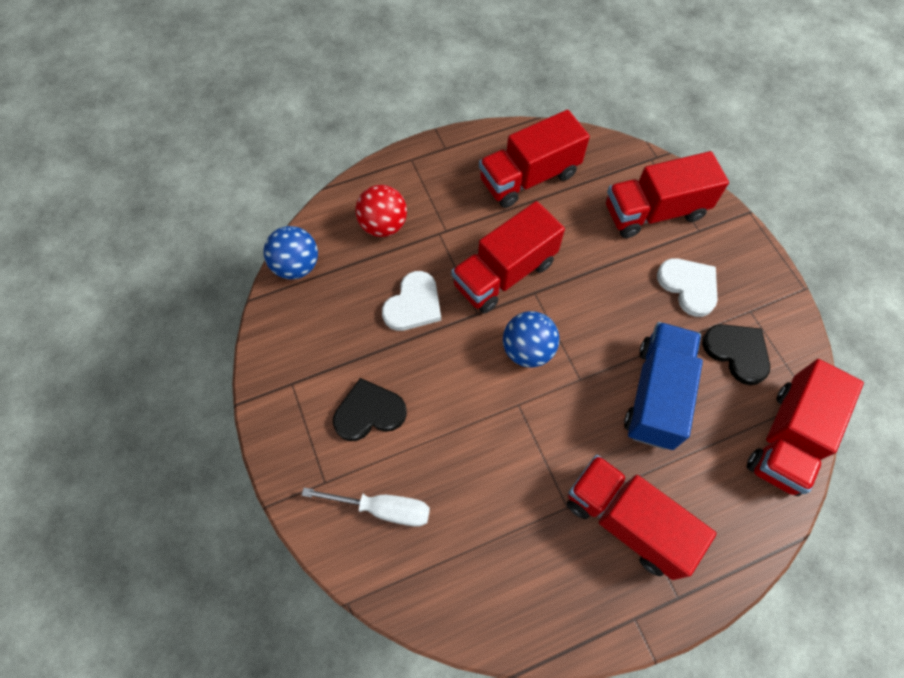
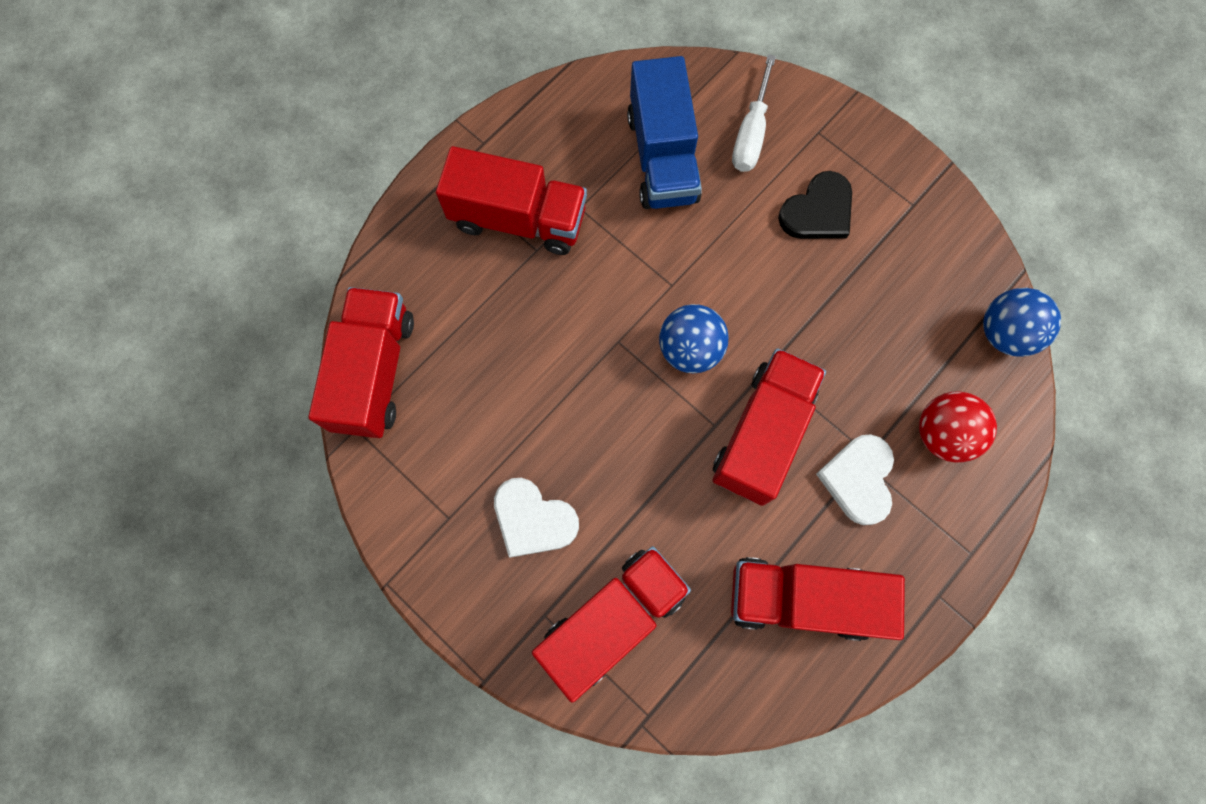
camera: 155 degrees right, 10 degrees up
(383, 509) = (751, 133): white screwdriver -> white screwdriver turned 60 degrees counterclockwise
(413, 304) = (843, 346): white heart -> white heart (858, 479)
(529, 177) = (802, 598): red truck -> red truck turned 120 degrees counterclockwise
(656, 394) = (529, 360): blue truck -> blue truck (662, 157)
(737, 352) = (452, 453): black heart -> none

